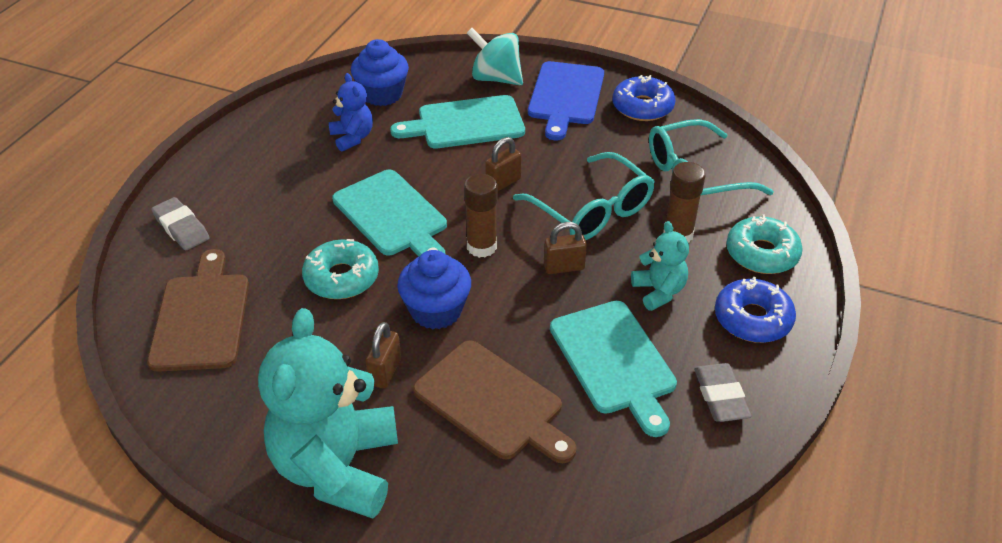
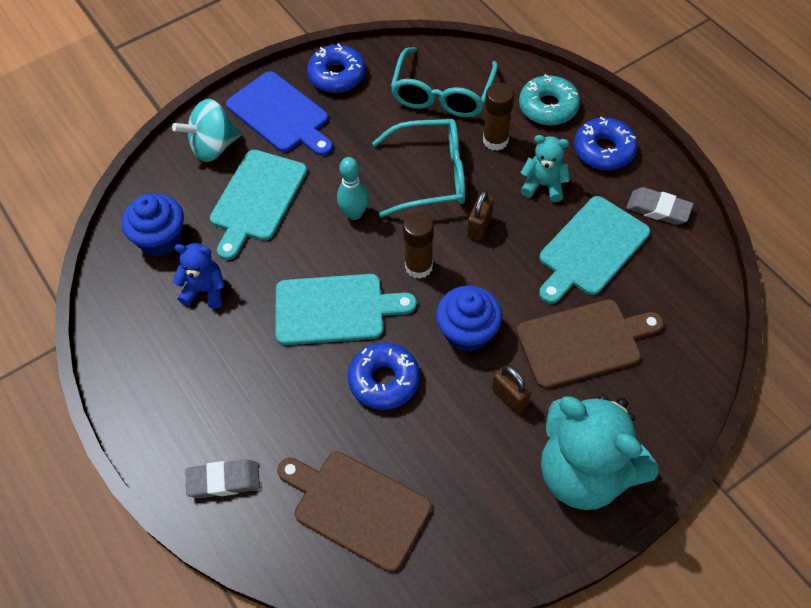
camera: 55 degrees left, 15 degrees up
(341, 278) = (384, 380): turquoise donut -> blue donut
(503, 182) = (354, 213): brown padlock -> turquoise bowling pin
(614, 361) = (591, 249): turquoise cutting board -> turquoise cutting board turned 120 degrees clockwise

